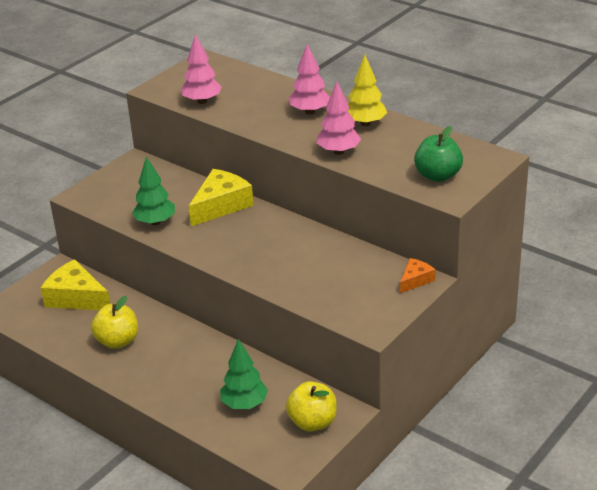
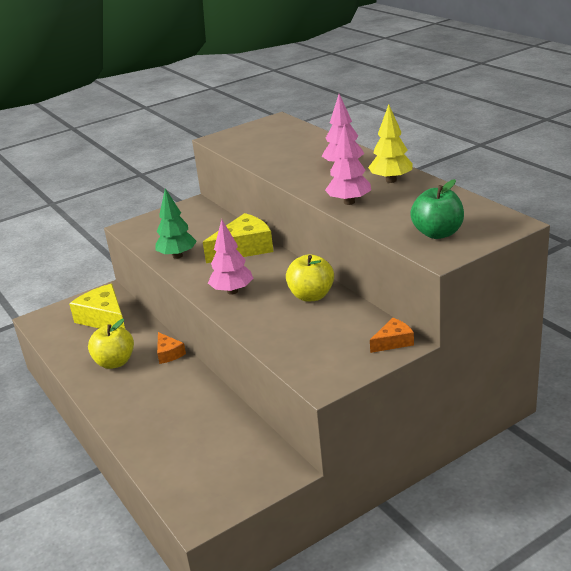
camera: 20 degrees right, 5 degrees down
(169, 323) = (169, 353): none -> orange cheese
(202, 101) = (251, 151): pink tree -> pink tree (232, 291)
(244, 404) = (192, 443): green tree -> none
(312, 422) = (247, 475): yellow apple -> yellow apple (311, 296)

